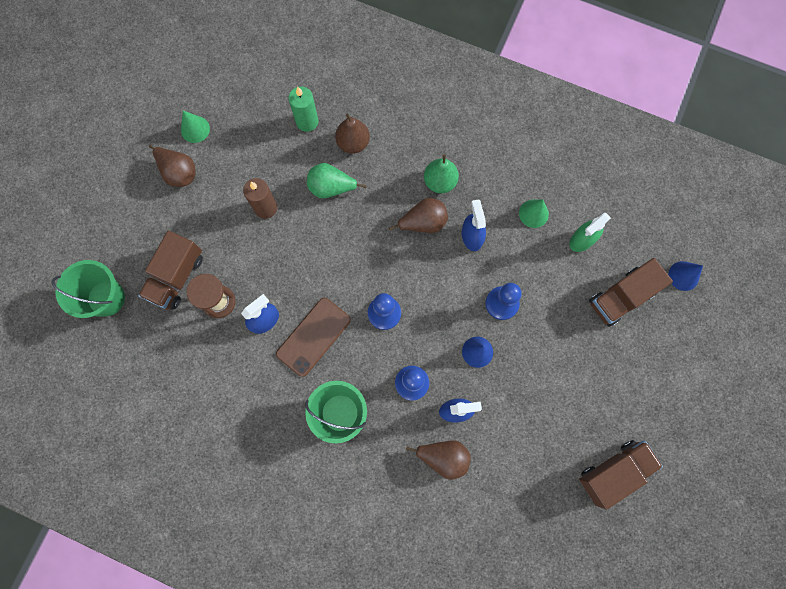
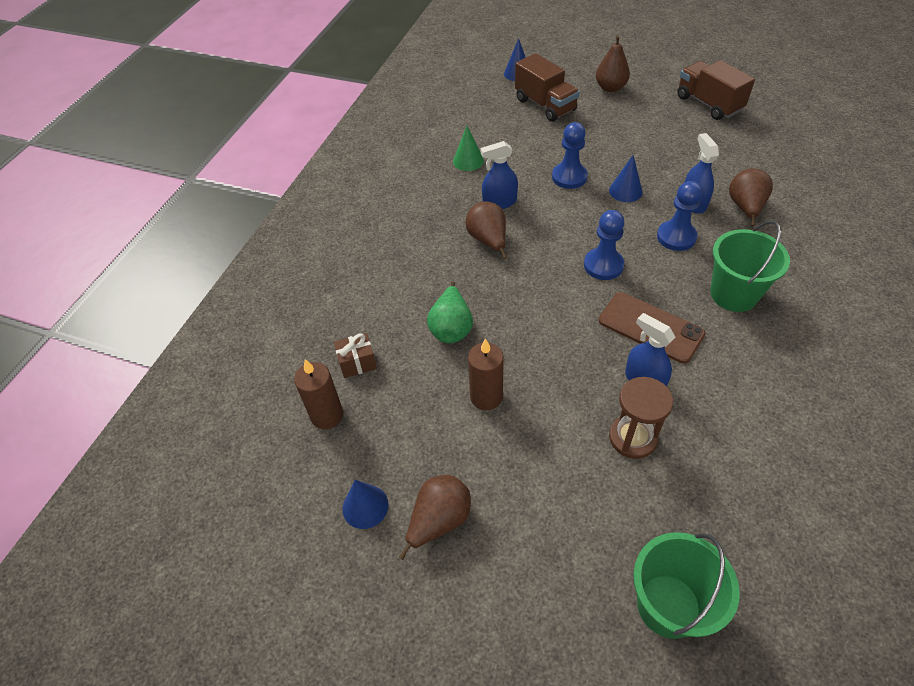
camera: 90 degrees left, 25 degrees down
(176, 277) = (608, 500): brown truck -> none
(195, 129) = (365, 506): green cone -> blue cone
(265, 103) = (327, 415): none -> brown candle
(307, 121) = (357, 363): green candle -> brown gift
(353, 143) = (389, 311): brown pear -> brown pear (610, 88)
(440, 182) = (437, 230): green pear -> none
(582, 240) = (492, 129): green spray bottle -> none

